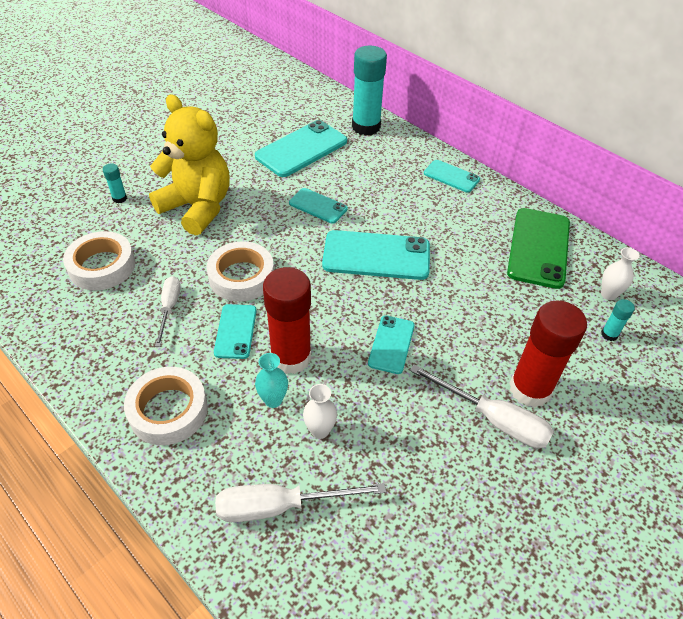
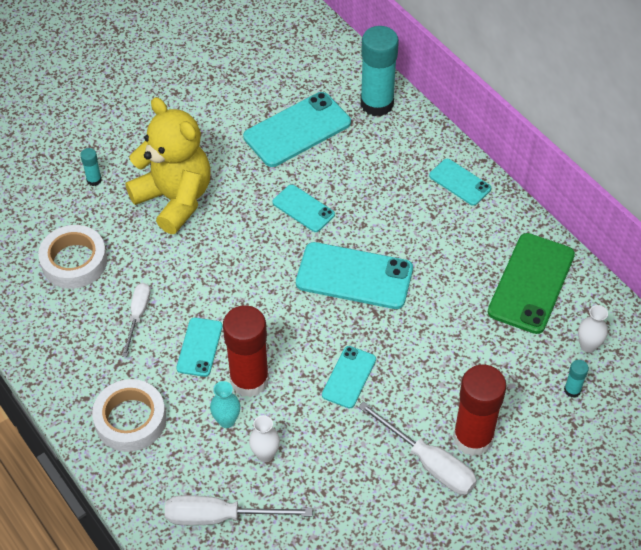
camera: 10 degrees right, 5 degrees up
(241, 277) = (212, 287): white tape -> none

